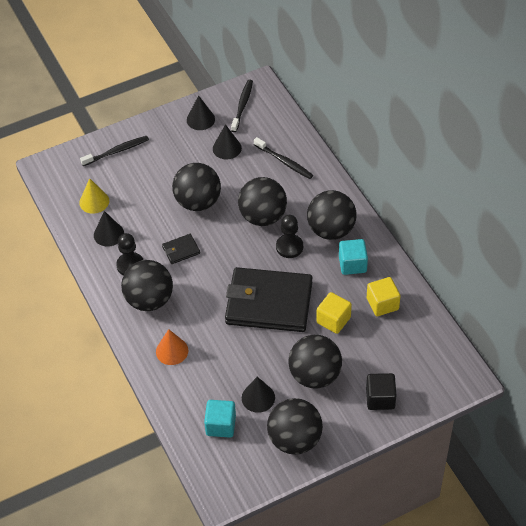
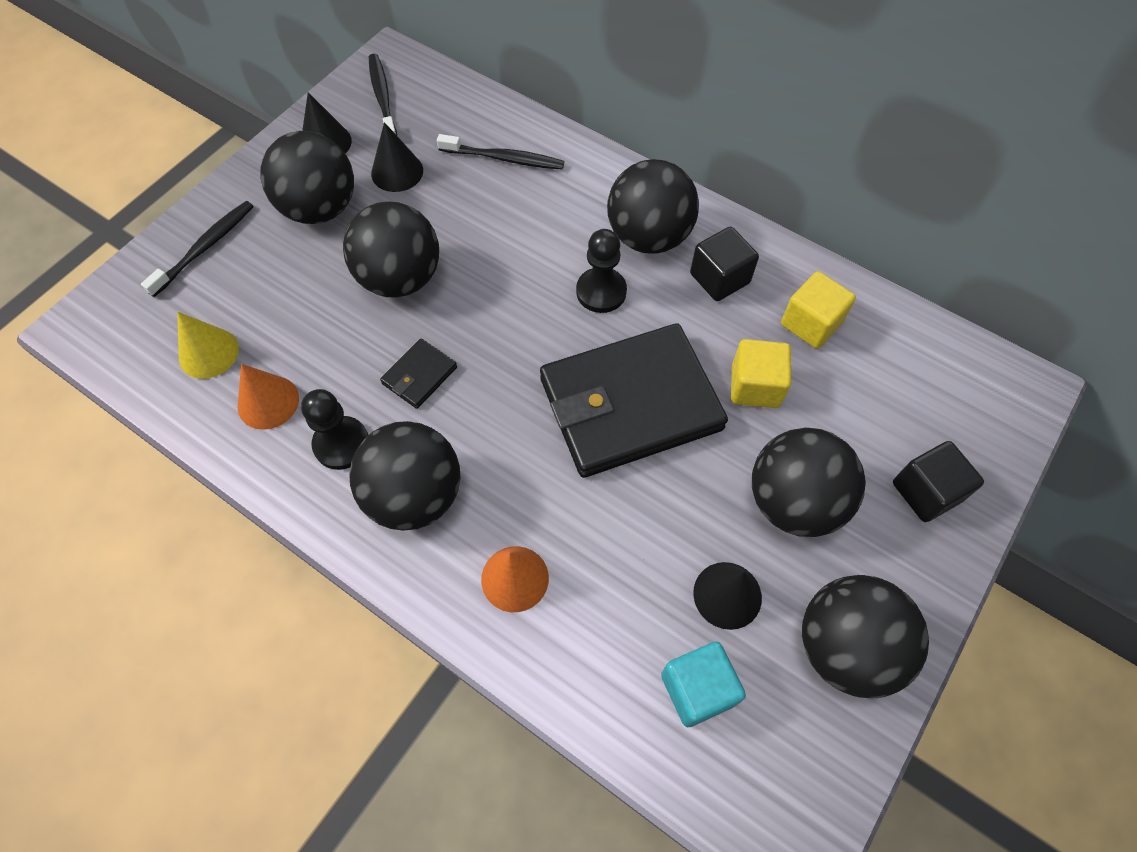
camera: 30 degrees left, 10 degrees up
(108, 234) = (268, 402): black cone -> orange cone
(263, 216) = (525, 259): black ball -> black ball (320, 209)
(352, 264) = (719, 278): turquoise cube -> black cube

